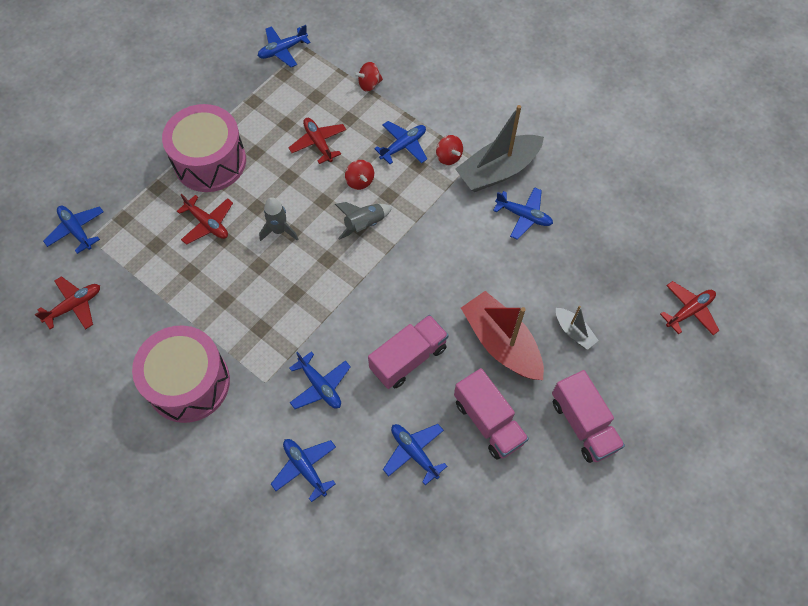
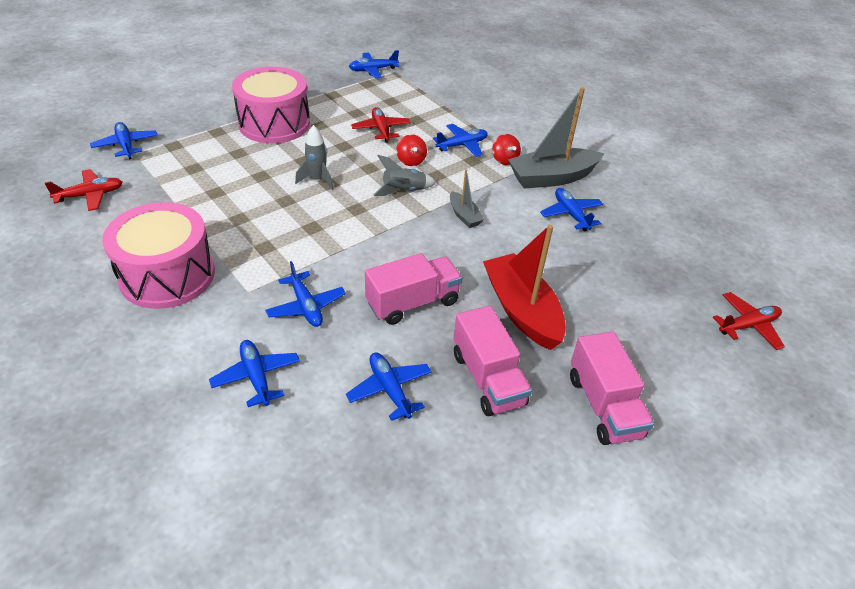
camera: 10 degrees right, 20 degrees down
(207, 223) = (250, 163): red plane -> none
(369, 84) = (443, 102): red spinning top -> none
(523, 216) = (571, 214): blue plane -> blue plane turned 150 degrees counterclockwise
(573, 332) = (608, 317): grey boat -> grey boat (464, 215)

